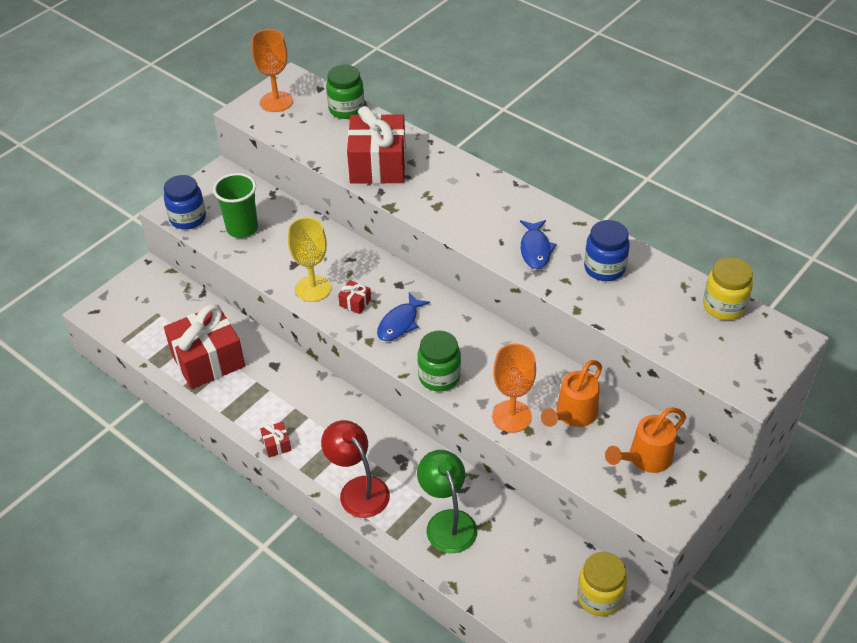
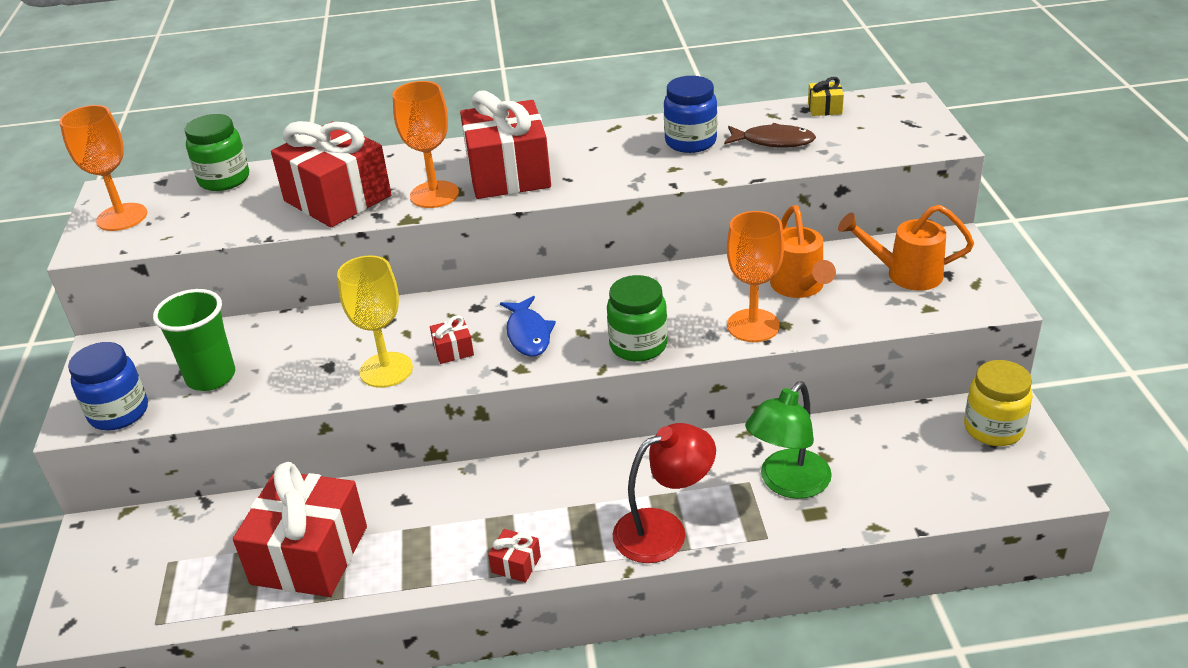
camera: 45 degrees left, 10 degrees down
(358, 489) = (664, 530): red lamp -> red lamp turned 150 degrees clockwise
(423, 199) = (434, 195): none -> orange goblet
(447, 522) = (787, 483): green lamp -> green lamp turned 75 degrees counterclockwise
(477, 213) = (508, 174): none -> red gift
(535, 249) = (609, 165): blue fish -> none
(644, 459) = (904, 274): orange watering can -> orange watering can turned 90 degrees clockwise
(651, 306) = (773, 141): none -> brown fish
(723, 306) = (824, 108): yellow jar -> yellow gift

